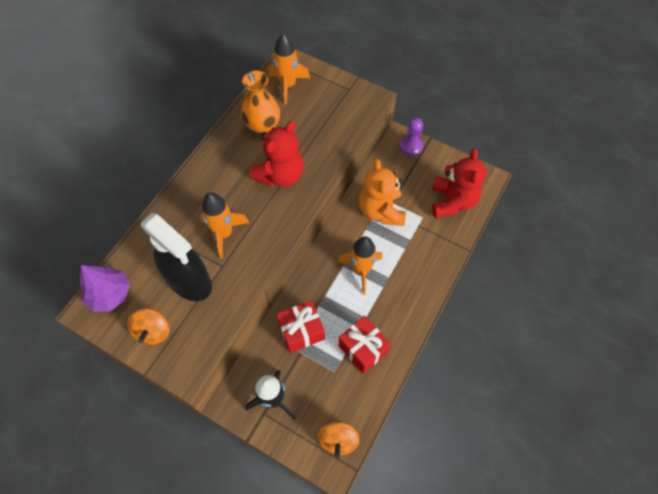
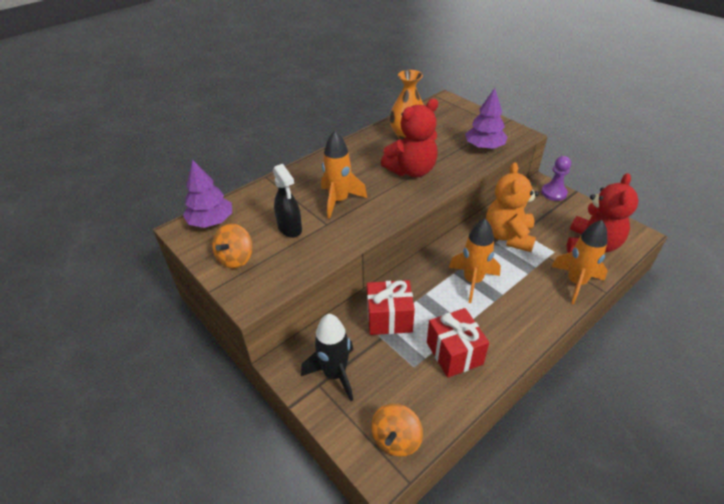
camera: 20 degrees right, 20 degrees down
(189, 281) = (290, 228): black spray bottle -> black spray bottle, size x0.58
(288, 85) = (441, 114): orange rocket -> orange rocket (576, 282)
(341, 124) = (484, 147): none -> purple tree

